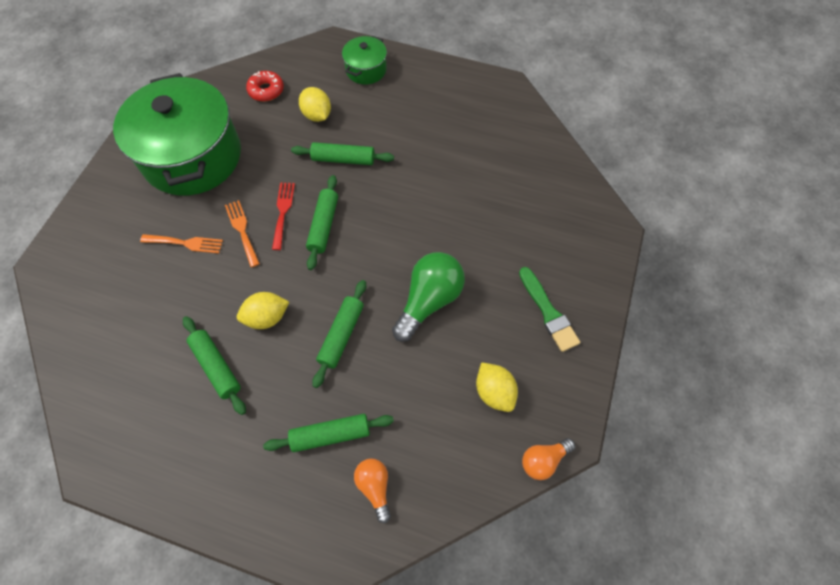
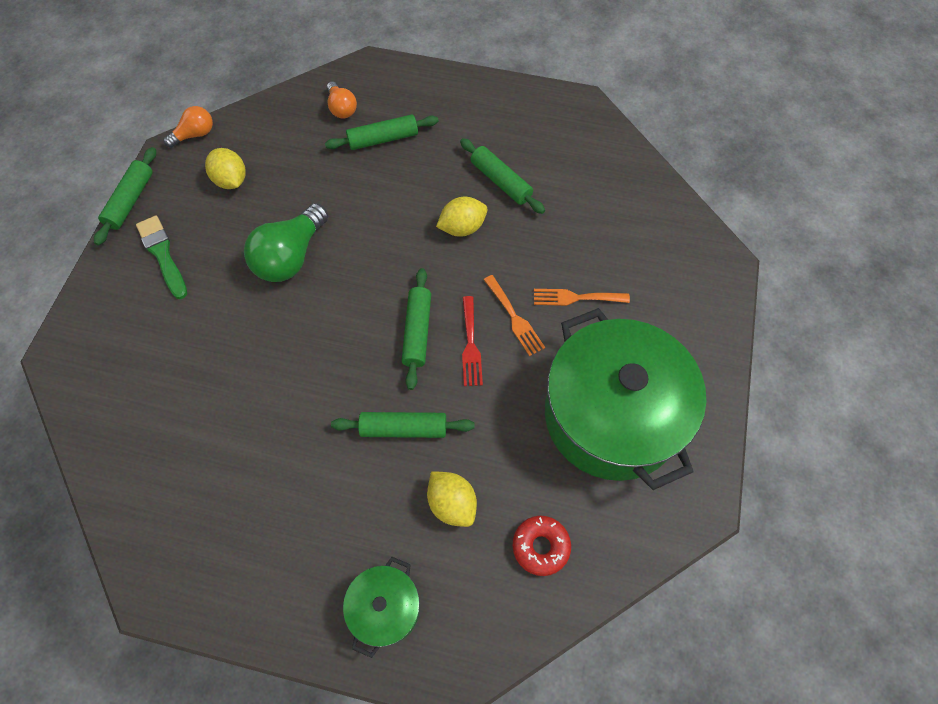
camera: 175 degrees right, 0 degrees up
(341, 335) = (382, 217): green rolling pin -> green rolling pin (131, 201)

